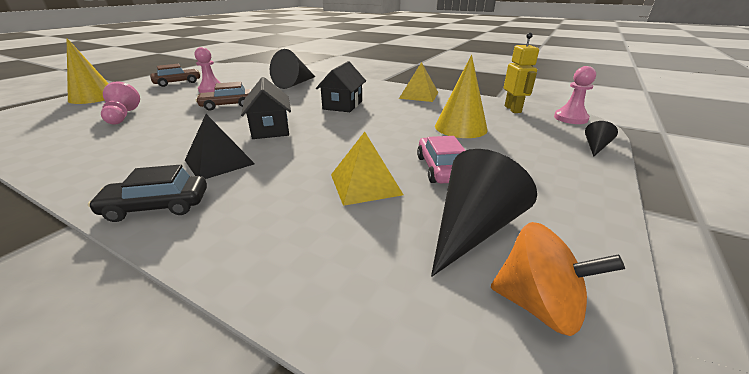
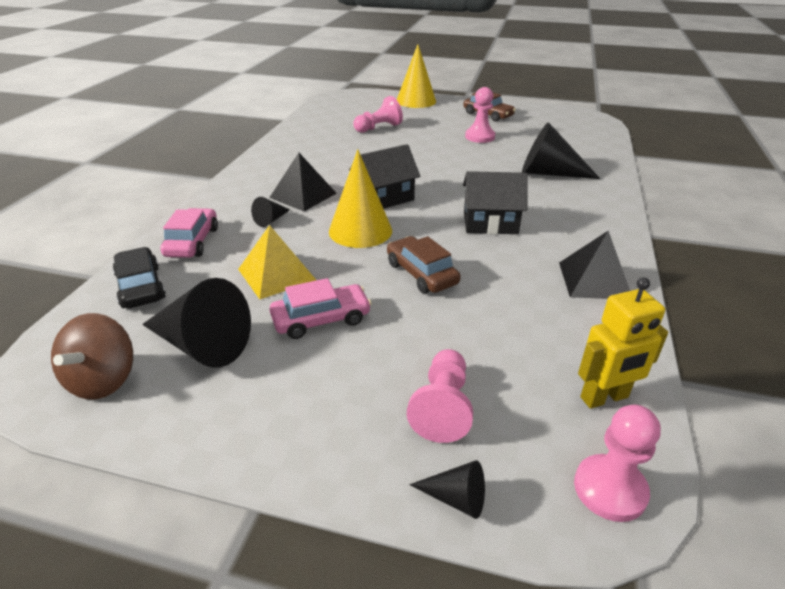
camera: 75 degrees right, 5 degrees up
(157, 206) = (231, 195): black car -> black car (141, 287)
(228, 105) = (437, 159): brown car -> brown car (421, 273)
(254, 182) = (271, 220): none -> black cone
(256, 238) = (192, 242): none -> pink car
(419, 95) = (594, 280): yellow pyramid -> black pyramid
(460, 127) = (464, 331): yellow cone -> yellow cone (360, 231)
(529, 141) = (442, 407): none -> pink pawn
(538, 305) = (103, 380): orange spinning top -> brown spinning top

